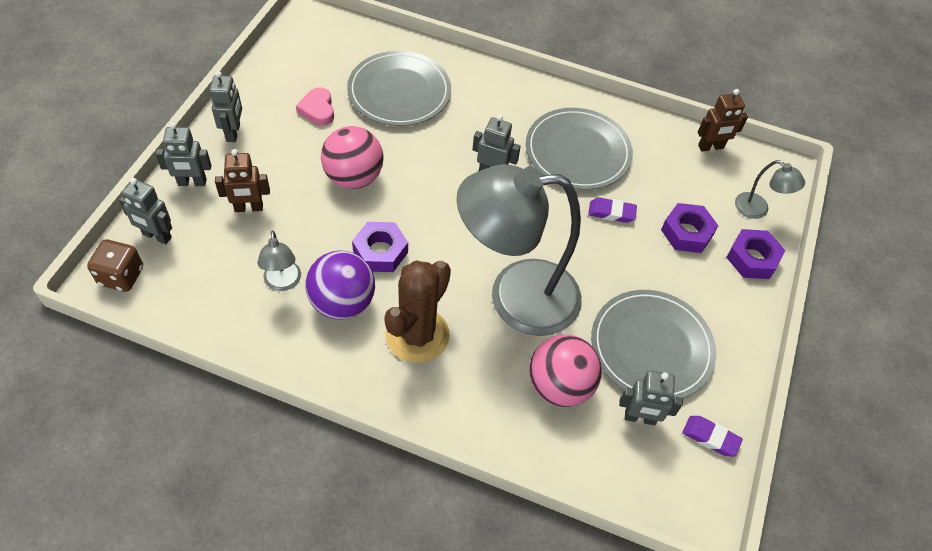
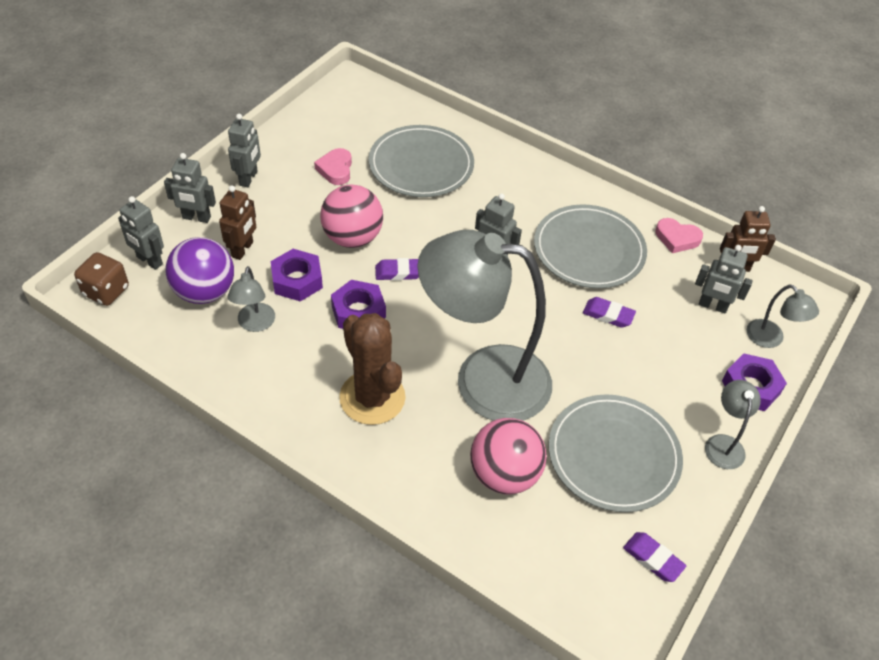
camera: 15 degrees right, 5 degrees down
(249, 208) = (243, 249): brown robot -> brown robot turned 75 degrees counterclockwise
(342, 302) = (307, 353): purple ball -> purple ball (205, 292)
(408, 205) = (399, 272): none -> purple eraser
(417, 335) = (372, 397): brown cactus -> brown cactus turned 75 degrees counterclockwise
(640, 418) = (581, 523): grey robot -> grey robot (712, 306)
(653, 127) = (677, 238): none -> pink heart
(686, 232) = (684, 348): purple nut -> purple nut (297, 280)
(743, 316) = (723, 444): none -> grey lamp

